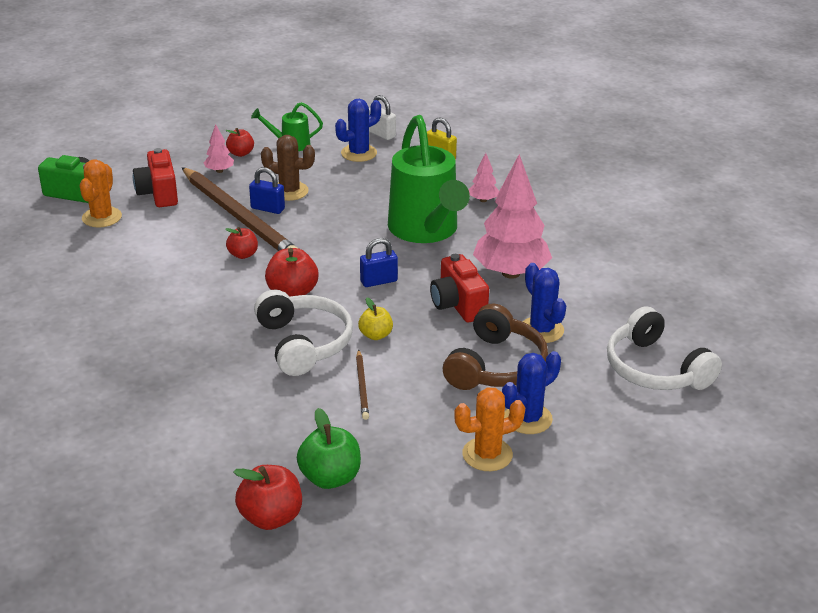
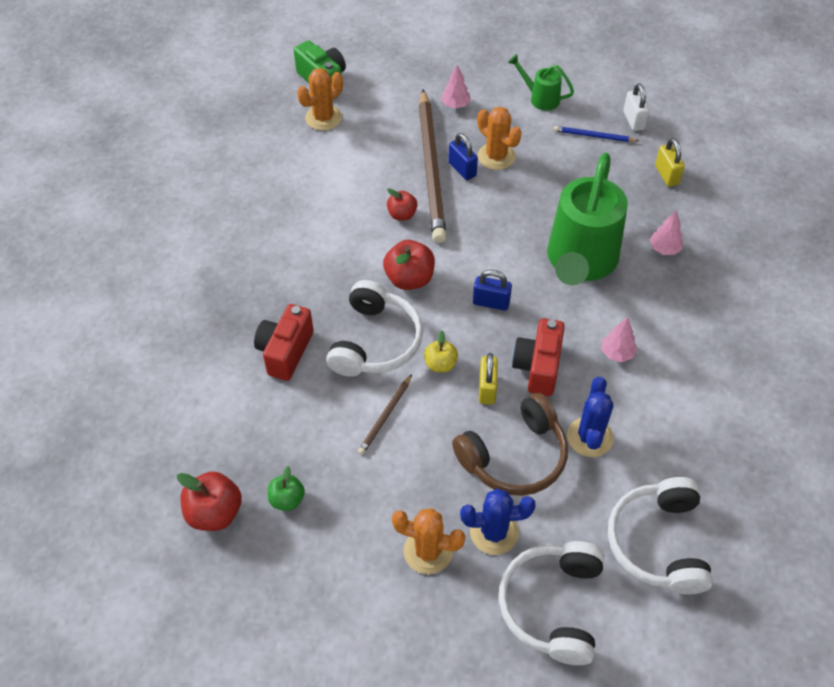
camera: 35 degrees right, 20 degrees up
(158, 194) = (386, 110): red camera -> red camera (285, 352)
(240, 153) = (489, 91): red apple -> none
(289, 191) = (496, 156): brown cactus -> orange cactus
(330, 478) = (287, 499): green apple -> green apple, size x0.62
(359, 153) = (593, 136): blue cactus -> blue pencil
(430, 334) = (487, 389): none -> yellow padlock
(510, 273) = (617, 353): pink tree -> pink tree, size x0.44
(618, 441) = (553, 606): none -> white headphones

